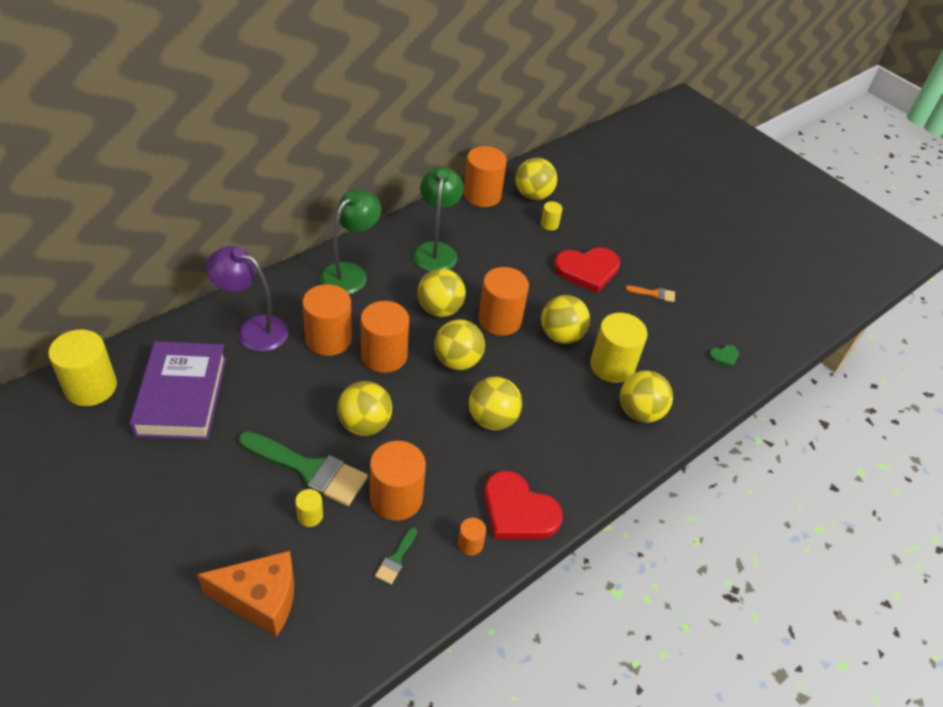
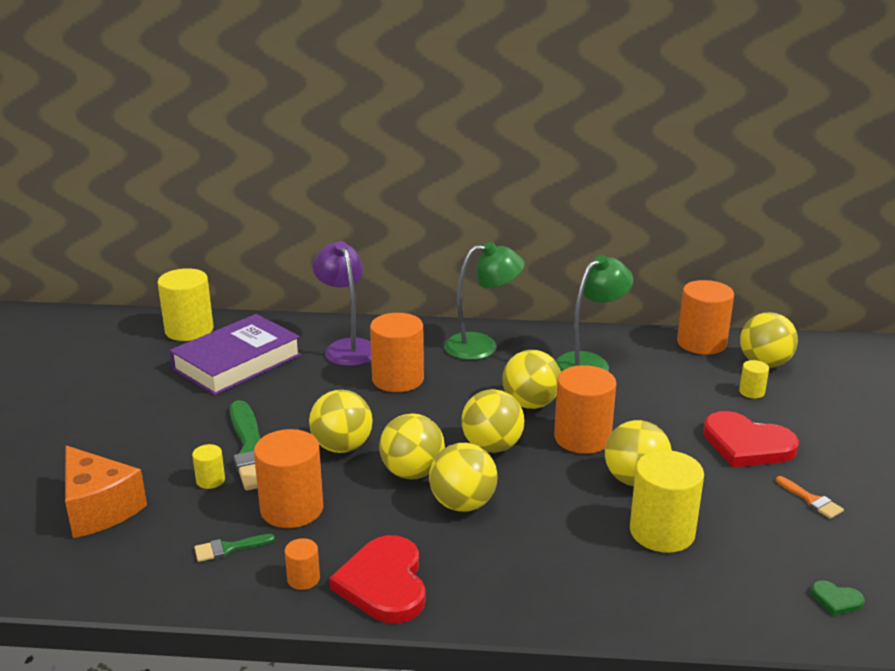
camera: 50 degrees right, 20 degrees down
(384, 355) = (429, 411): orange cylinder -> none
(640, 412) = (640, 586): yellow ball -> yellow ball (412, 473)

